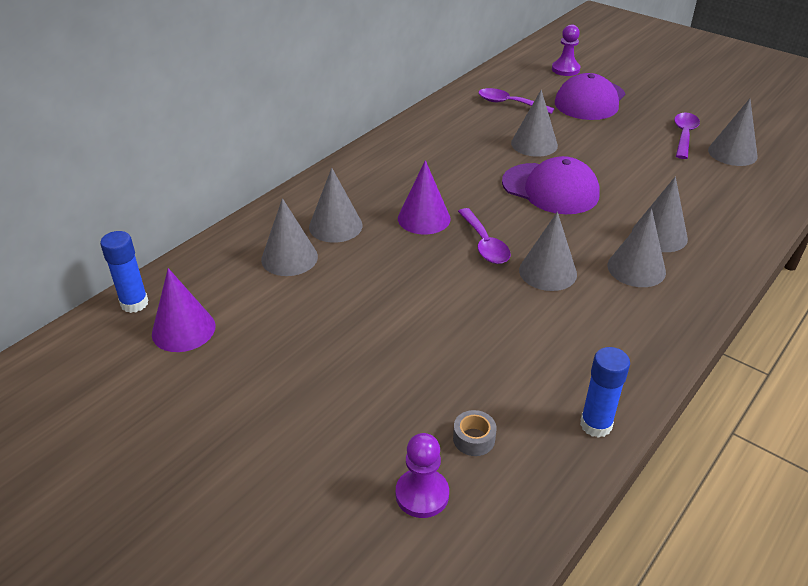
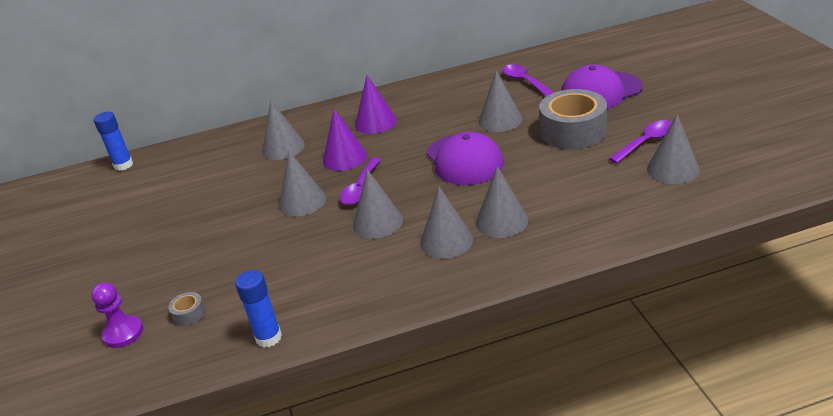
camera: 40 degrees right, 5 degrees down
(183, 329) = (128, 189): purple cone -> purple cone (375, 122)
(289, 258) = (231, 161): grey cone -> grey cone (302, 201)
(565, 69) = (616, 60): purple pawn -> none
(613, 140) = (573, 131): none -> grey tape

